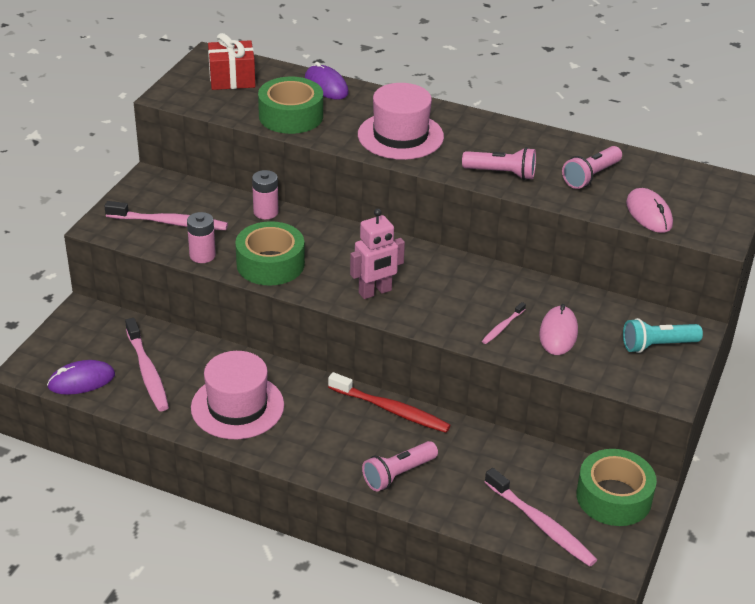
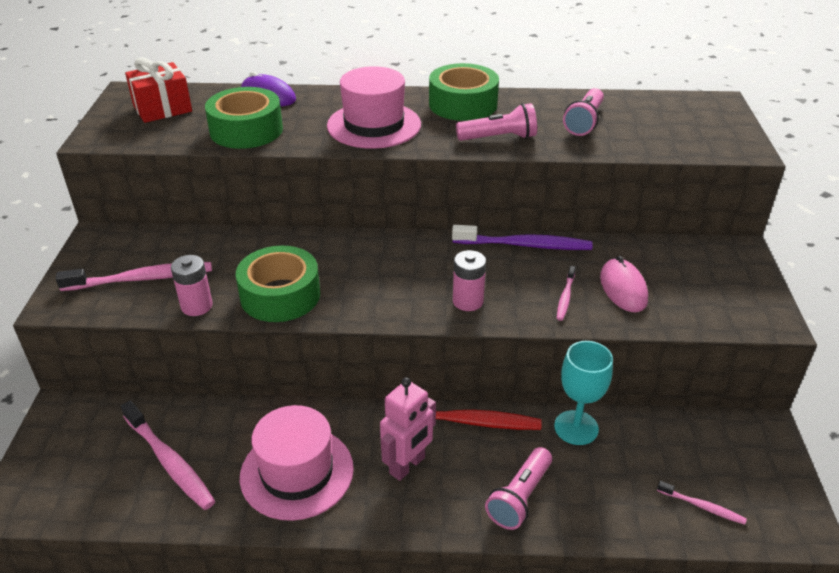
camera: 20 degrees left, 0 degrees up
(81, 381) = (89, 500): purple mouse -> none
(266, 212) = (247, 241): pink battery -> pink battery (468, 301)
(375, 292) = (412, 296): pink robot -> pink robot (407, 466)
(477, 440) = (576, 427): none -> turquoise goblet
(498, 275) = (524, 245): none -> purple toothbrush
(541, 524) = (702, 506): pink toothbrush -> pink toothbrush, size x0.52
(614, 497) = (747, 448): green tape -> green tape (463, 104)
(649, 214) = (665, 143): pink mouse -> none
(657, 345) = (722, 274): turquoise flashlight -> none

